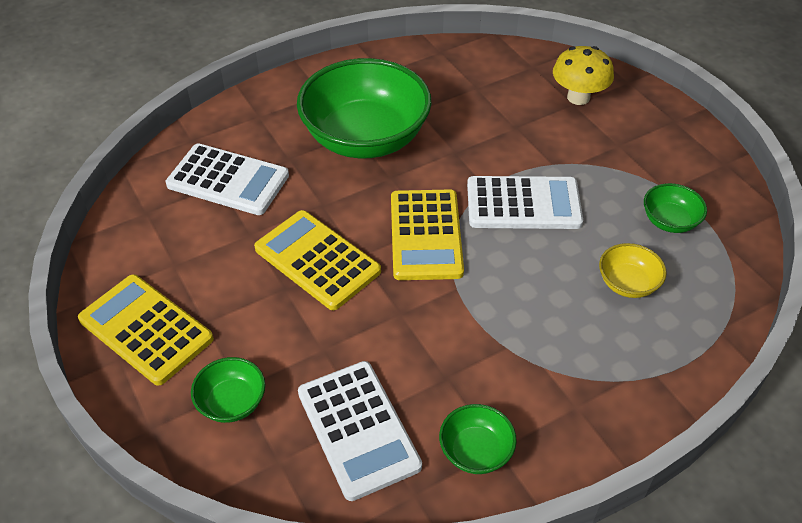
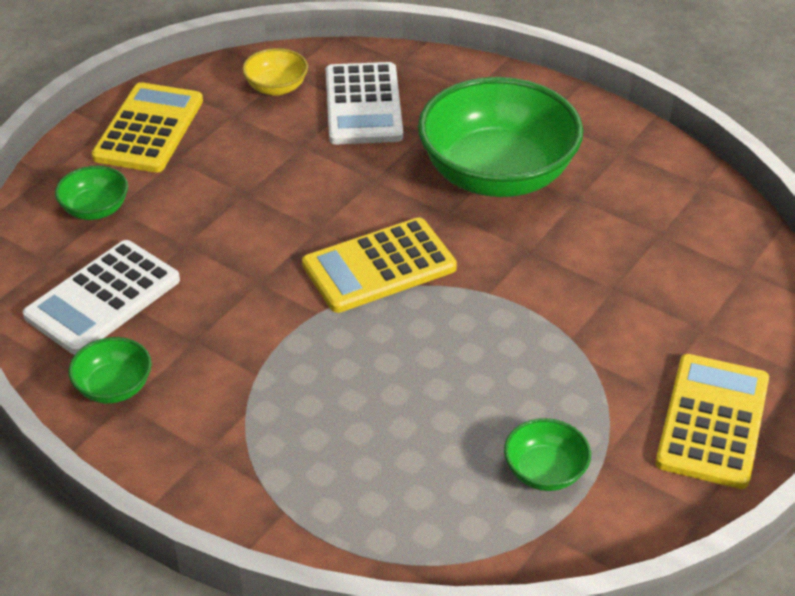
camera: 65 degrees right, 5 degrees down
(317, 260) = (294, 201): yellow calculator -> yellow calculator (712, 421)
(523, 204) = (482, 330): white calculator -> none
(578, 97) = (719, 329): yellow mushroom -> none
(627, 283) = (410, 454): yellow bowl -> yellow bowl (276, 87)

